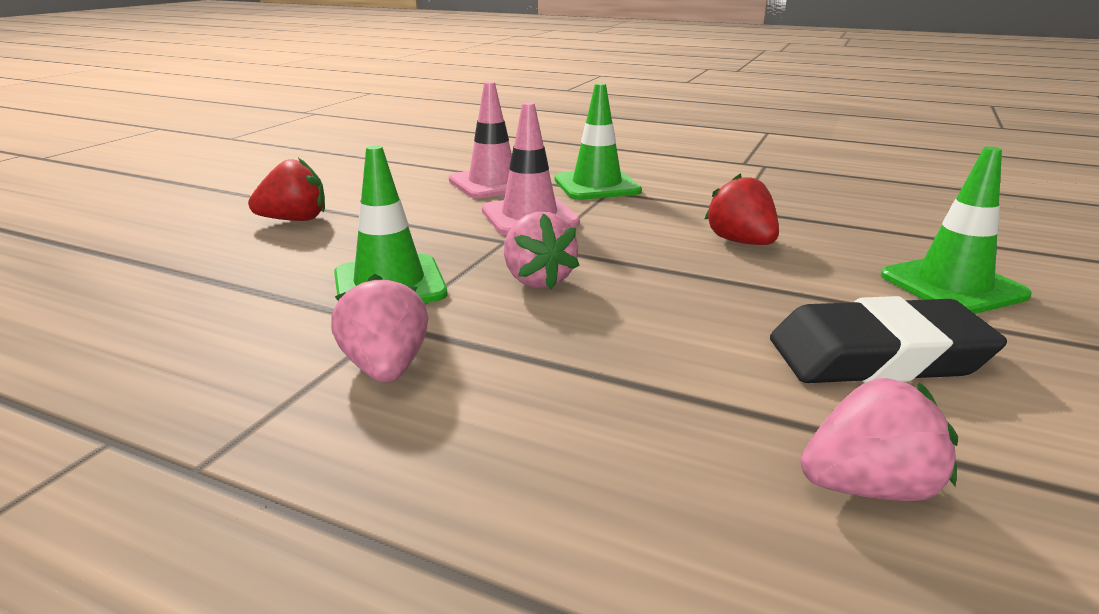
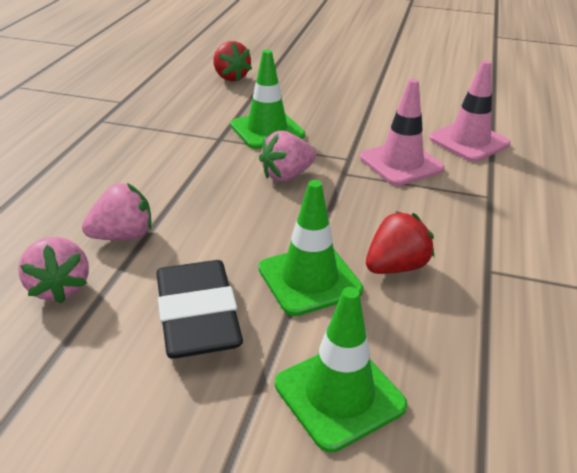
camera: 80 degrees right, 10 degrees up
(295, 220) = (350, 88): red strawberry -> red strawberry (230, 77)
(386, 368) = (175, 144): pink strawberry -> pink strawberry (123, 236)
(597, 185) = (500, 189): green traffic cone -> green traffic cone (309, 279)

